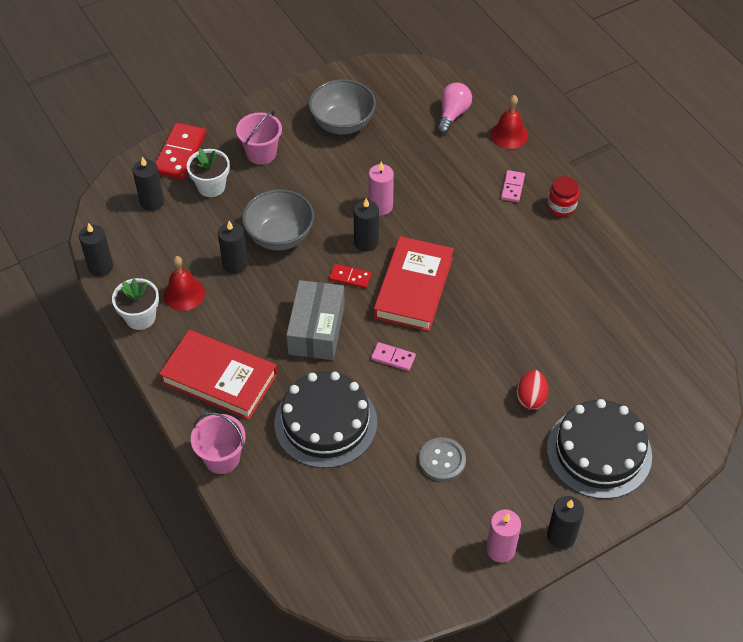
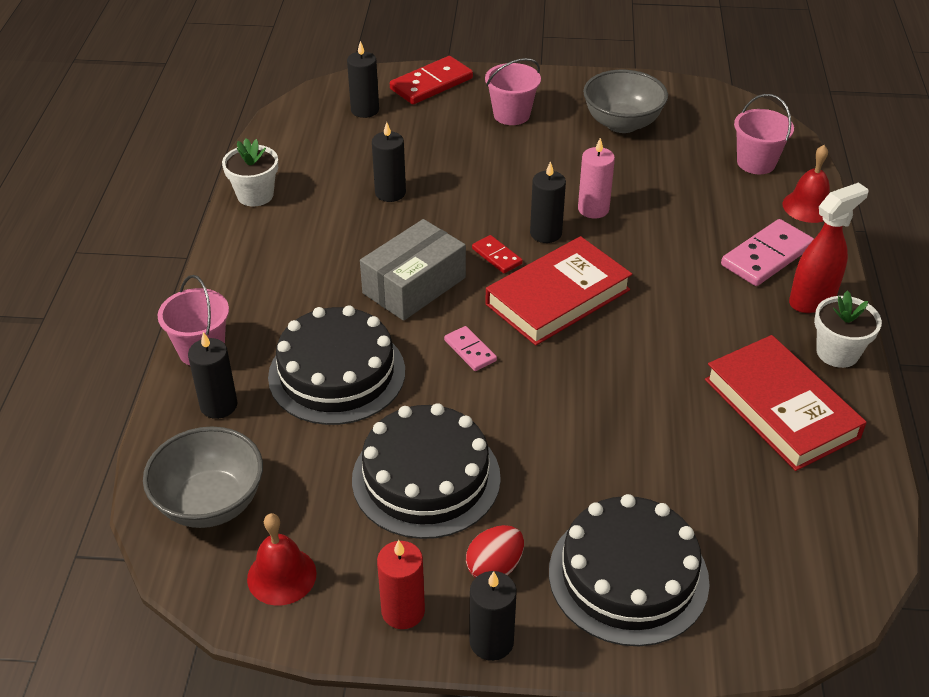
camera: 35 degrees right, 10 degrees down
(101, 267) = (264, 140): black candle -> black candle (218, 405)
(184, 293) = (316, 194): red bell -> red bell (281, 576)
(211, 186) = (434, 121): white flower pot -> white flower pot (837, 352)
(219, 378) = (273, 280): red book -> red book (781, 408)
(280, 236) = (459, 189): grey bowl -> grey bowl (210, 503)
(442, 460) = (426, 478): grey button -> black cake
(452, 114) = (756, 163): pink light bulb -> pink bucket
(500, 549) = (403, 611): pink candle -> red candle
(512, 187) = (766, 256): pink domino -> pink domino, size x1.83
(531, 398) = (593, 472): red egg -> red egg (494, 567)
(561, 207) = (812, 300): red jar -> red spray bottle

